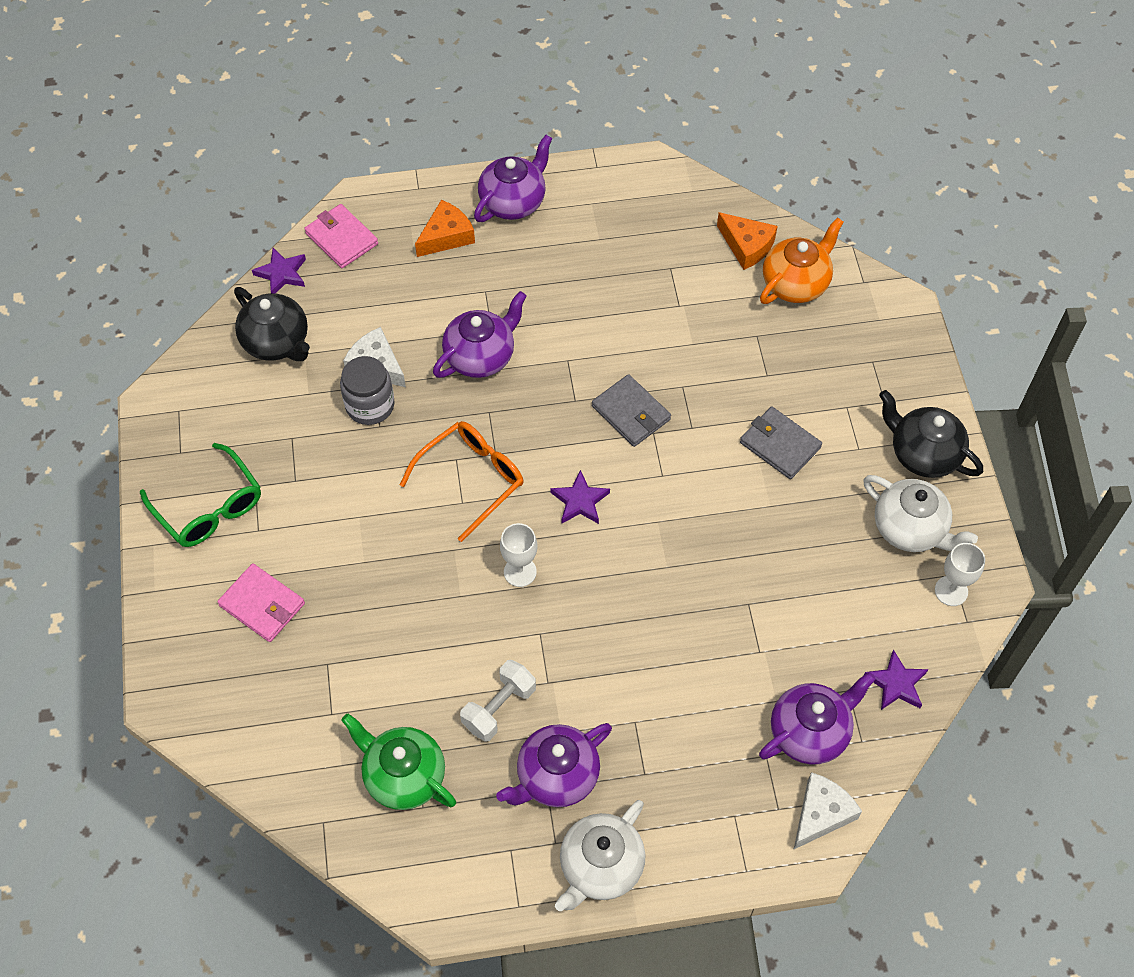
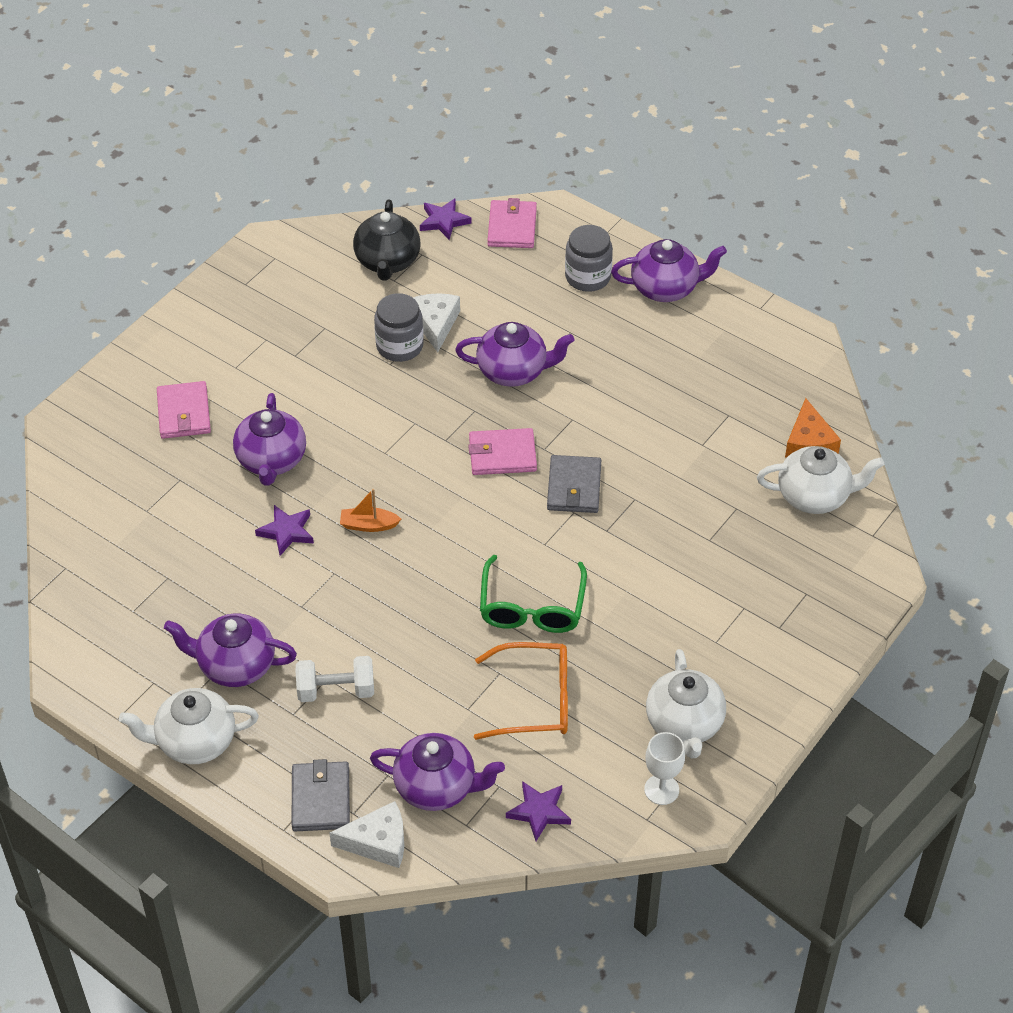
camera: 45 degrees right, 10 degrees down
(209, 507) = (223, 330): green glasses -> green glasses (532, 607)
(382, 584) = (271, 461): none -> purple teapot
(403, 776) = (143, 583): green teapot -> none
(446, 236) = (588, 277): orange cheese -> grey jar
(471, 479) = (409, 443): orange glasses -> orange glasses (535, 700)
(499, 708) = (251, 594): white dumbbell -> white dumbbell (336, 690)
(520, 572) = (368, 525): white goblet -> orange boat
(550, 430) = (502, 454): none -> pink wallet
(580, 501) = (465, 514): purple star -> purple star (286, 532)
(780, 445) = (658, 592): grey wallet -> grey wallet (321, 799)
(796, 283) = (815, 496): orange teapot -> white teapot
(923, 454) = (762, 685): black teapot -> none

